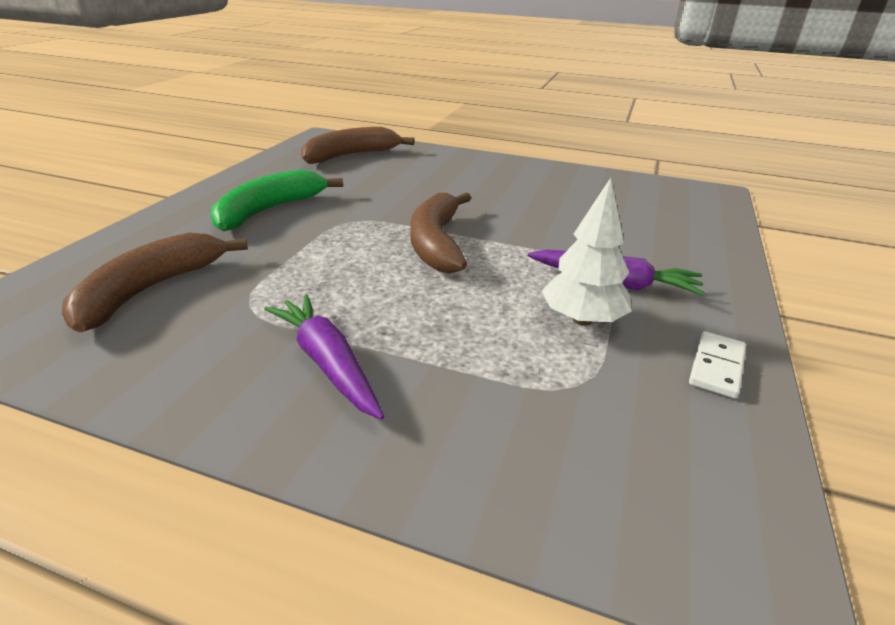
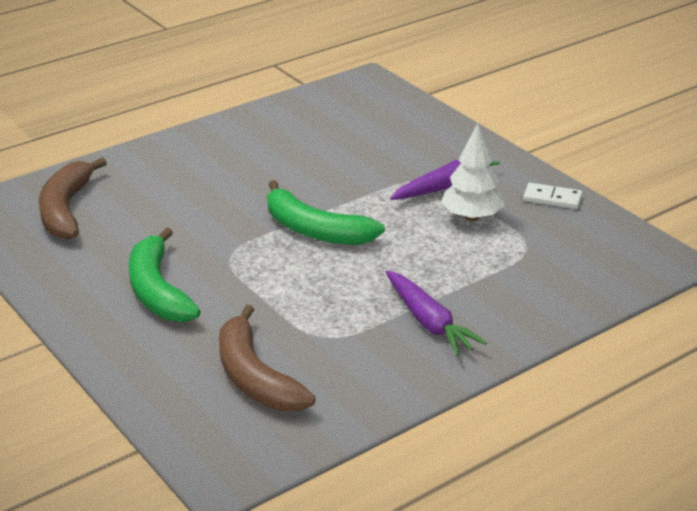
camera: 55 degrees left, 0 degrees up
(327, 363) = (429, 322): purple carrot -> purple carrot turned 120 degrees counterclockwise
(436, 242) = (314, 230): brown banana -> green banana
(717, 367) = (552, 198): white domino -> white domino turned 45 degrees counterclockwise

